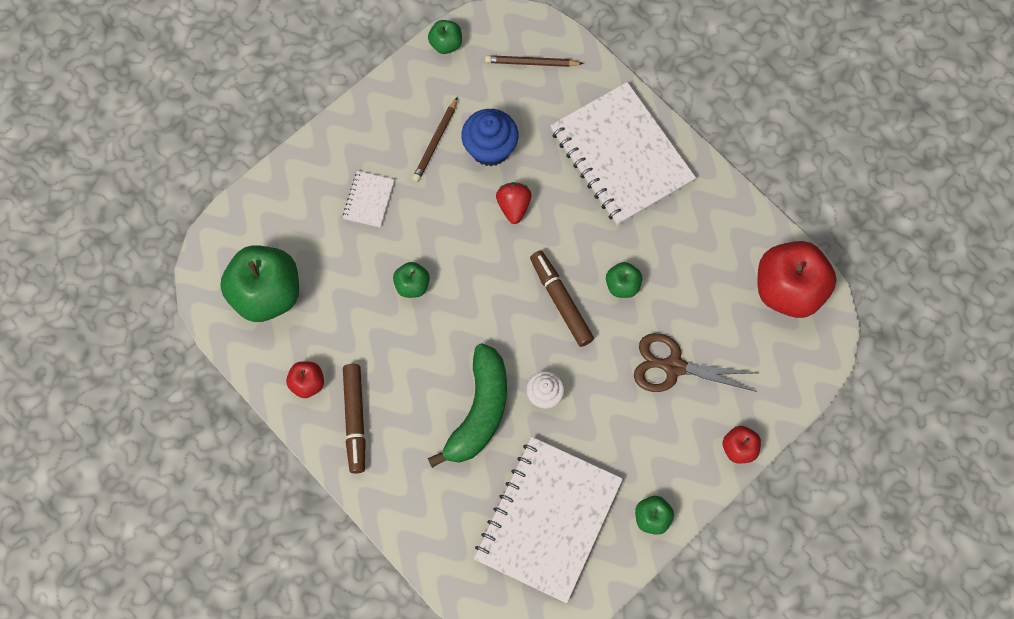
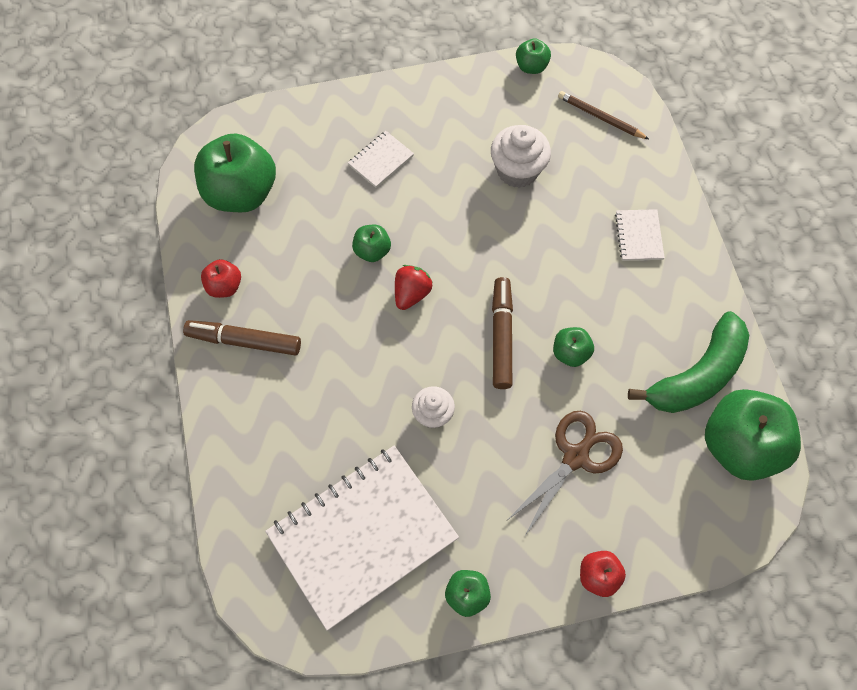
camera: 30 degrees right, 5 degrees down
(355, 420) = (244, 341): brown marker -> brown marker turned 75 degrees clockwise
(435, 142) = (471, 141): brown pencil -> none
(479, 411) = (361, 395): green banana -> green banana (697, 375)
(490, 148) = (517, 170): blue cupcake -> white cupcake
(513, 206) = (508, 230): red strawberry -> red strawberry (411, 294)
(621, 155) = (638, 236): white notebook -> white notebook, size x0.42
(673, 366) = (576, 456): brown scissors -> brown scissors turned 90 degrees clockwise
(788, 290) = (739, 446): red apple -> green apple

